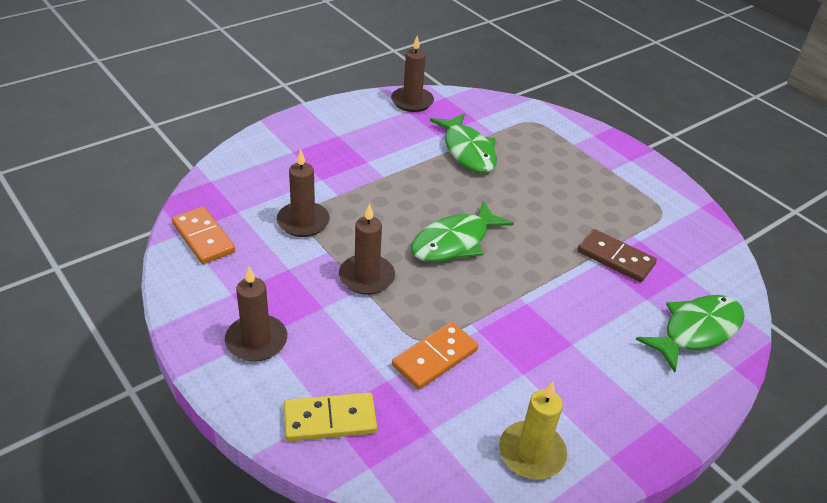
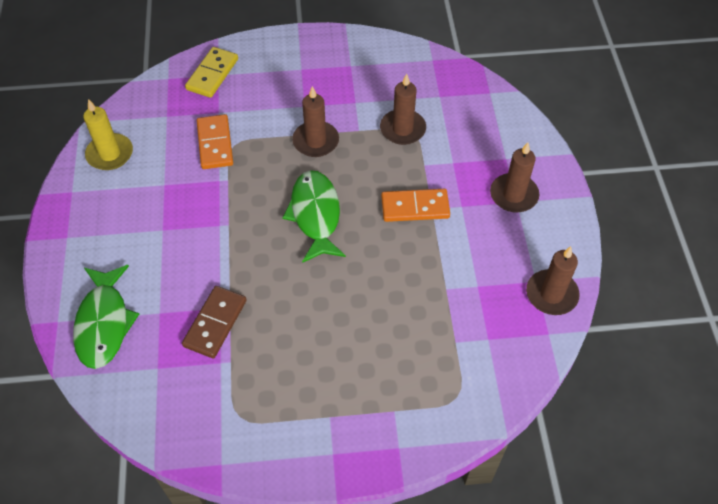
camera: 125 degrees right, 15 degrees up
(203, 238) = (419, 68): orange domino -> orange domino (415, 207)
(256, 341) = (298, 63): brown candle -> brown candle (513, 195)
(467, 151) = (435, 297): green fish -> none
(615, 258) = (215, 323): brown domino -> brown domino turned 45 degrees counterclockwise

